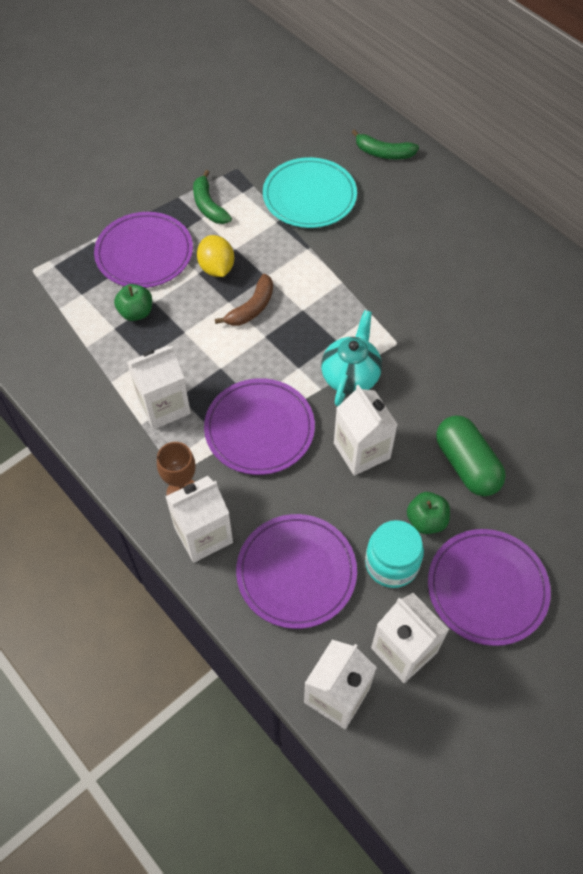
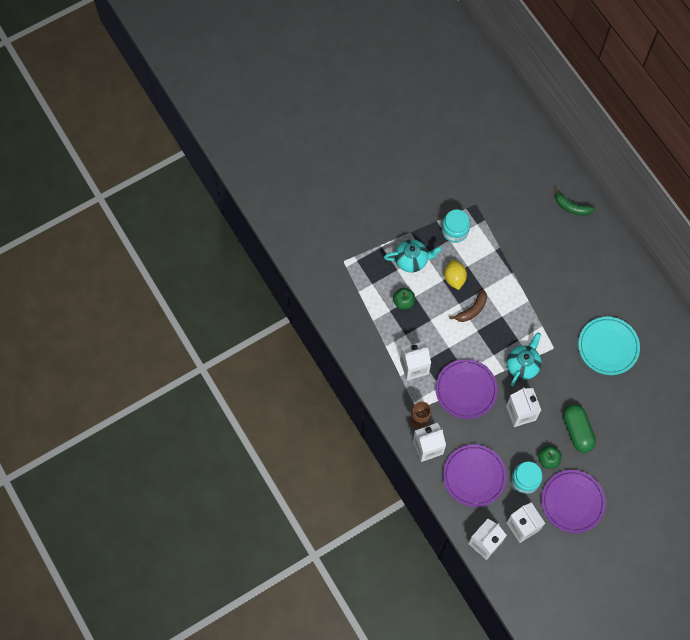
camera: 10 degrees right, 10 degrees up
(144, 253) = (412, 260): purple plate -> turquoise teapot
(208, 205) = (455, 231): green banana -> turquoise jar
(309, 196) = (519, 233): turquoise plate -> turquoise plate (608, 346)

